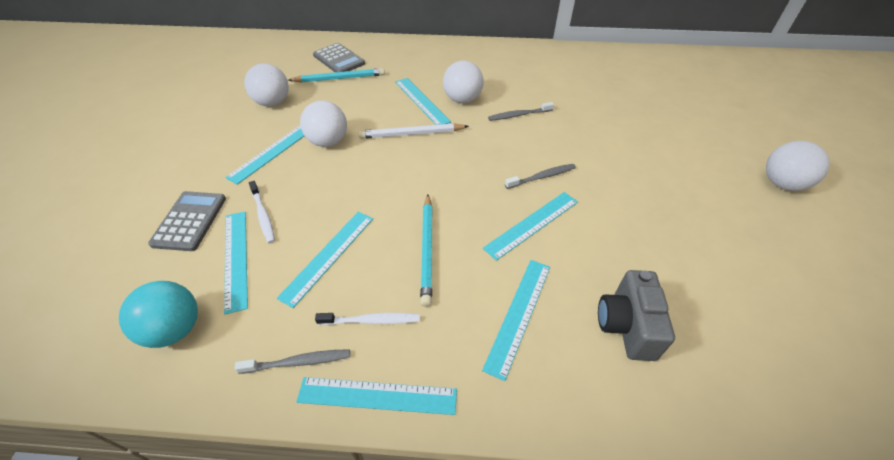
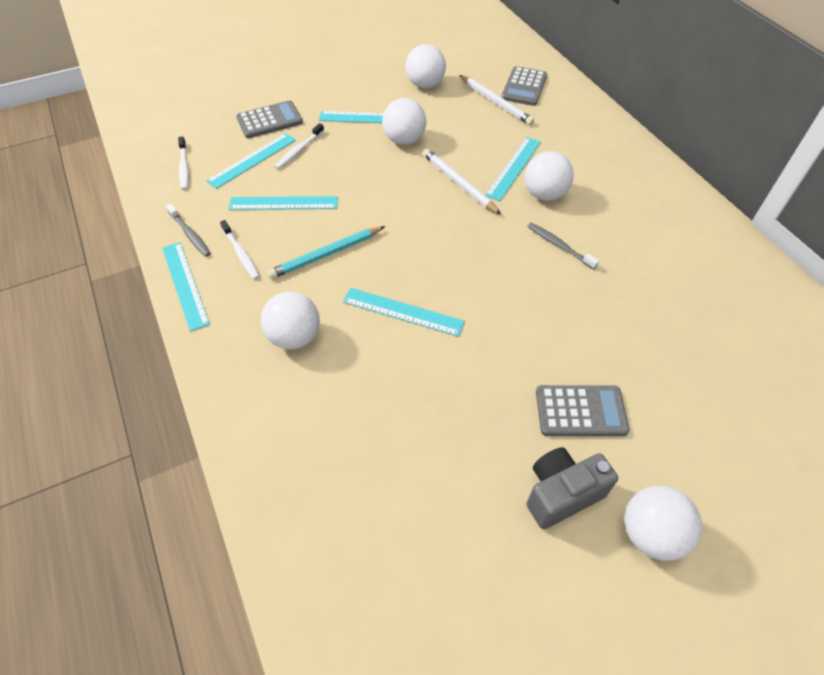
camera: 60 degrees right, 5 degrees up
(175, 329) = (184, 167): turquoise ball -> white toothbrush
(339, 78) = (496, 102): turquoise pencil -> white pencil
(518, 314) = (295, 337): turquoise ruler -> white ball
(541, 177) = (474, 297): grey toothbrush -> none
(626, 326) = (325, 416): grey camera -> grey camera (561, 494)
(675, 171) = (580, 411): none -> grey calculator

